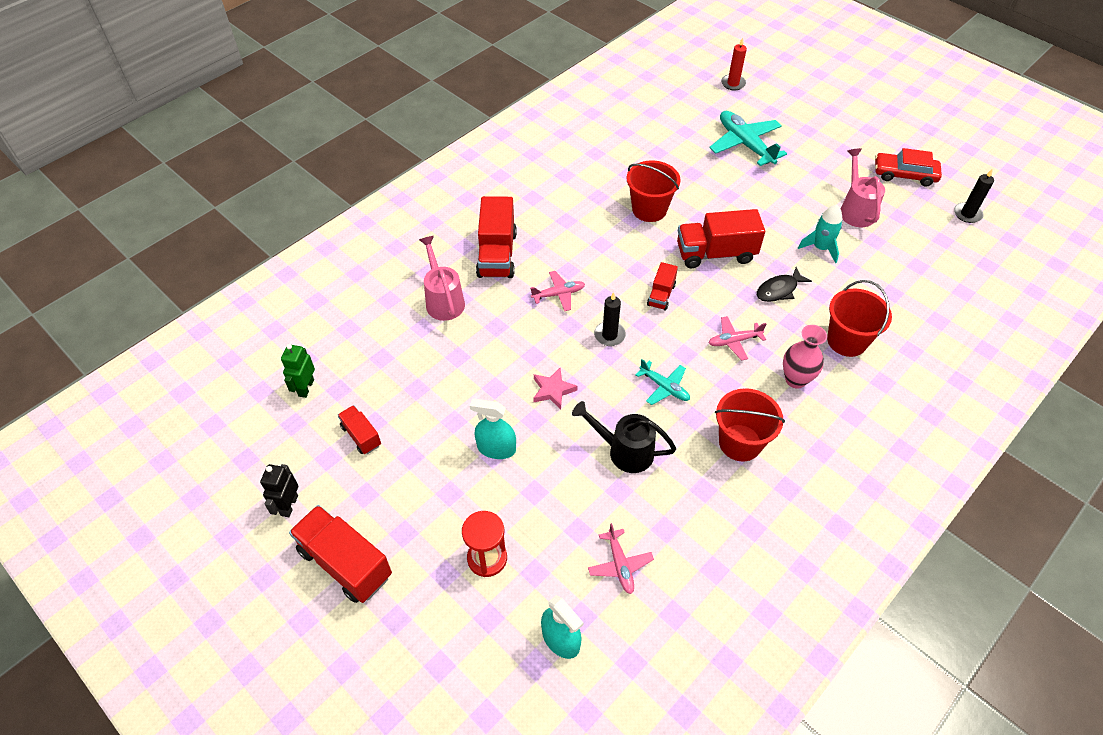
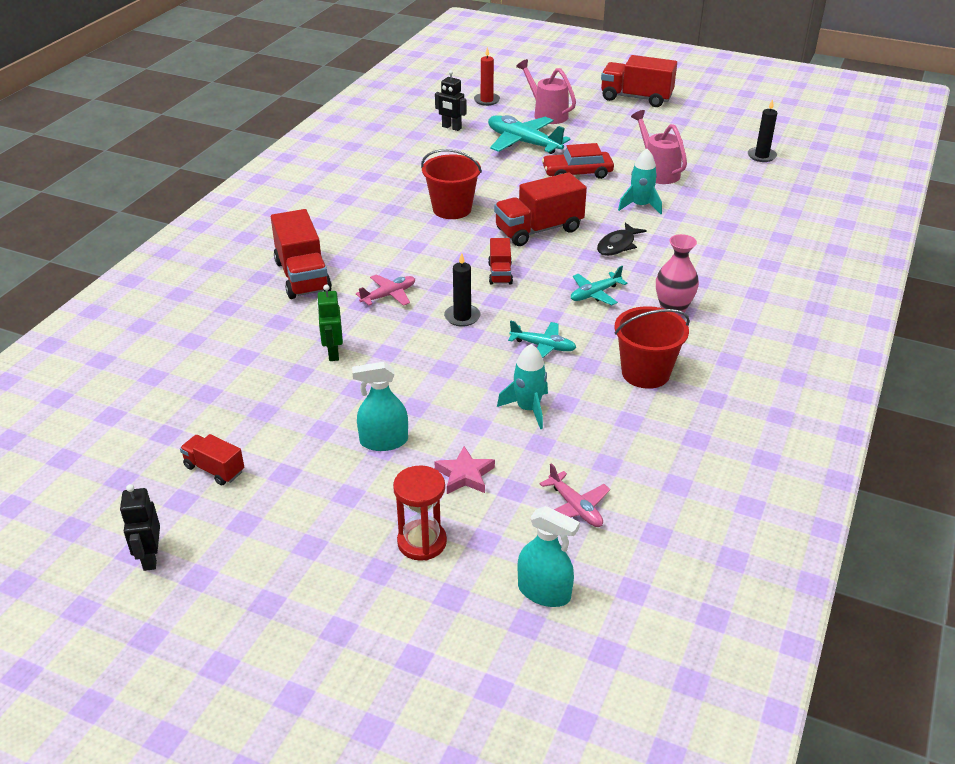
camera: 20 degrees left, 15 degrees down
(306, 388) = (123, 441): green robot -> green robot (333, 353)
(345, 563) = (249, 594): red truck -> red truck (636, 98)
(443, 300) = (258, 327): pink watering can -> pink watering can (547, 114)
(553, 390) = (423, 376): pink star -> pink star (465, 475)
(624, 451) = (528, 409): black watering can -> turquoise rocket
(687, 110) = (451, 127): none -> black robot
(734, 341) = (595, 294): pink plane -> turquoise plane
(846, 341) = (705, 270): red bucket -> none
(904, 174) = (688, 138): red car -> red car (577, 173)

